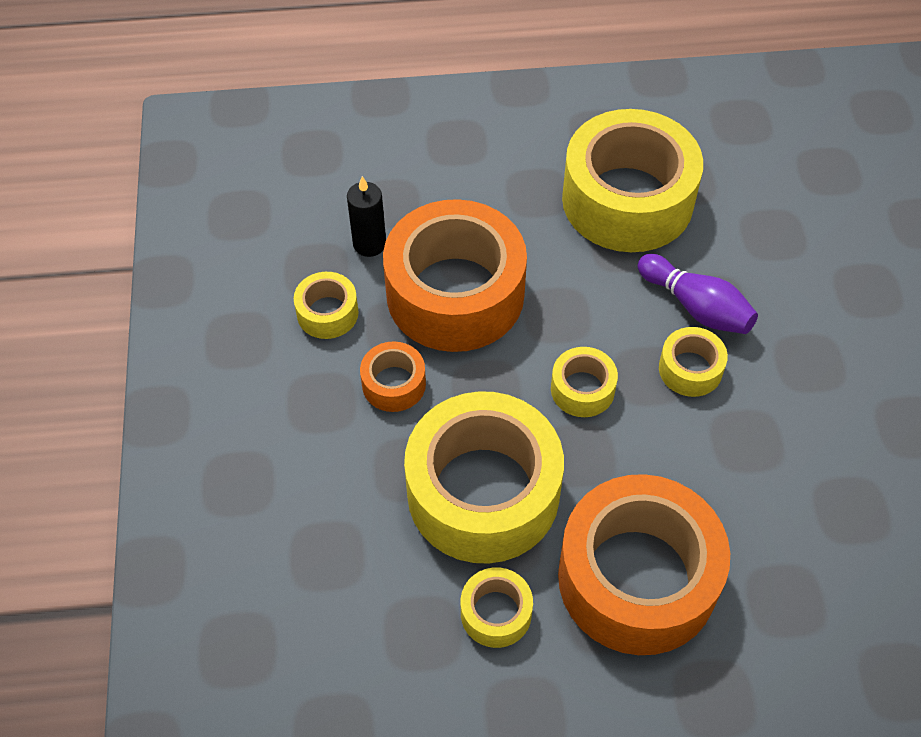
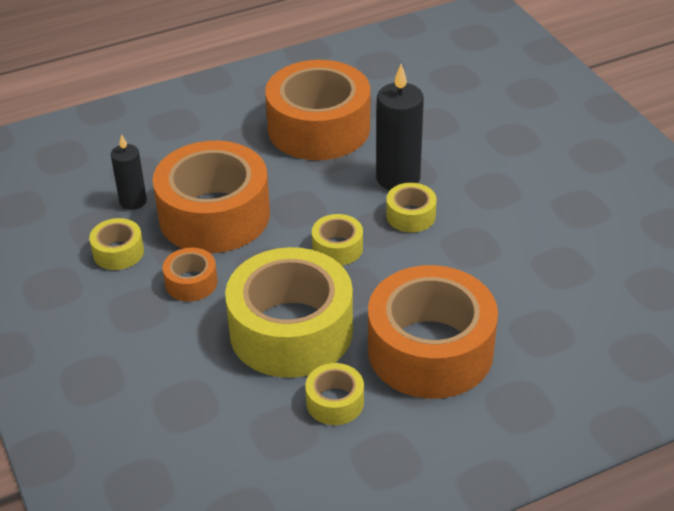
camera: 20 degrees left, 15 degrees down
(627, 199) = (319, 128): yellow tape -> orange tape
(696, 307) = (398, 178): purple bowling pin -> black candle

